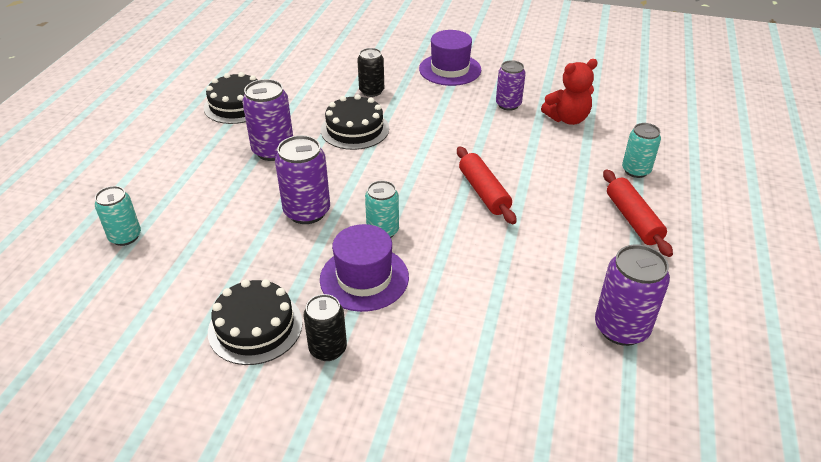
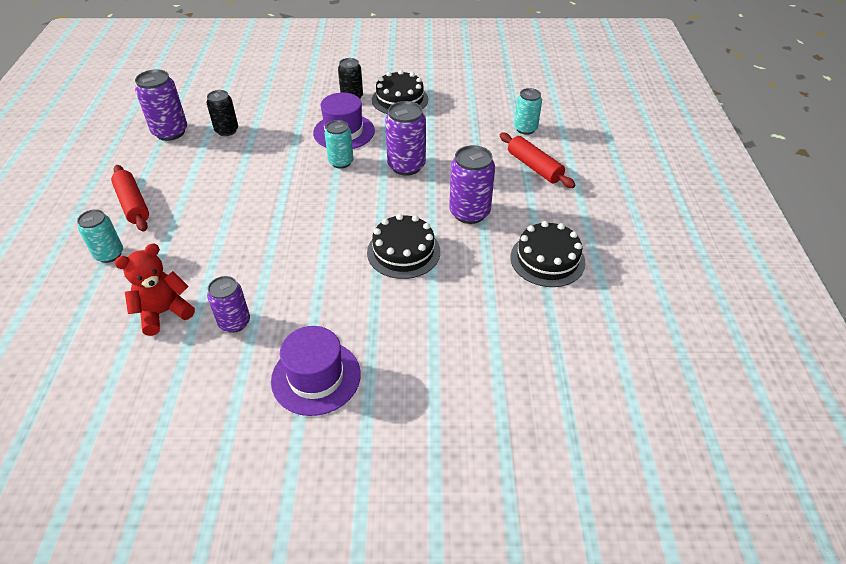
camera: 165 degrees right, 5 degrees up
(371, 91) = (408, 312): black can -> black can (227, 130)
(484, 192) = (262, 206): red rolling pin -> red rolling pin (534, 167)

